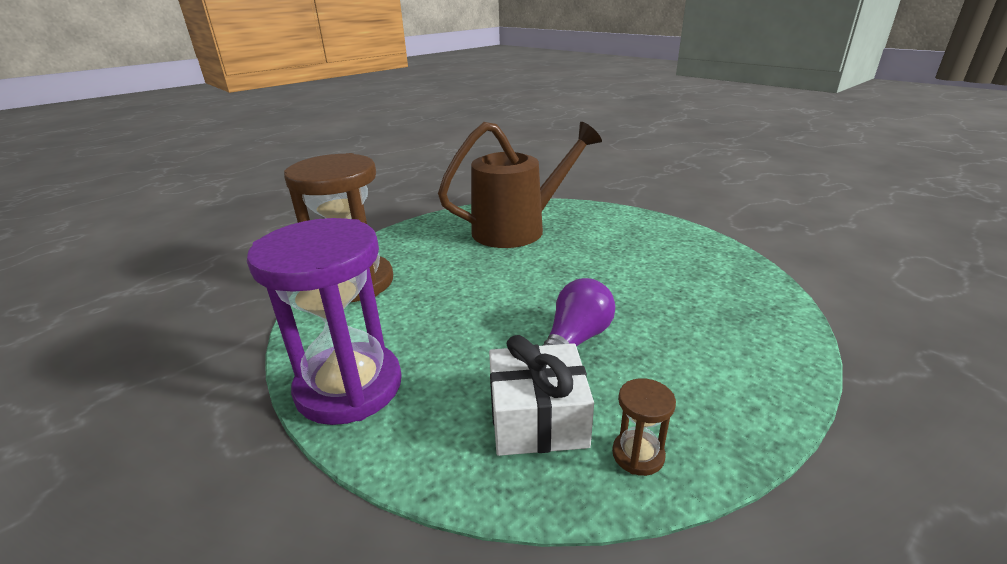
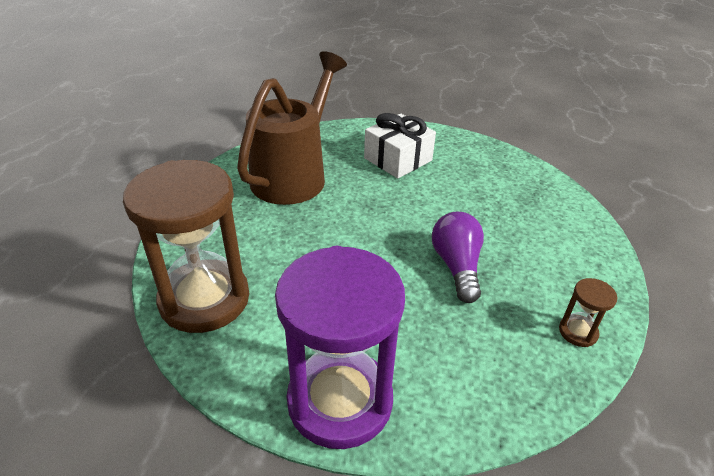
camera: 40 degrees left, 10 degrees up
(537, 418) = (501, 342): white gift -> white gift (398, 159)

